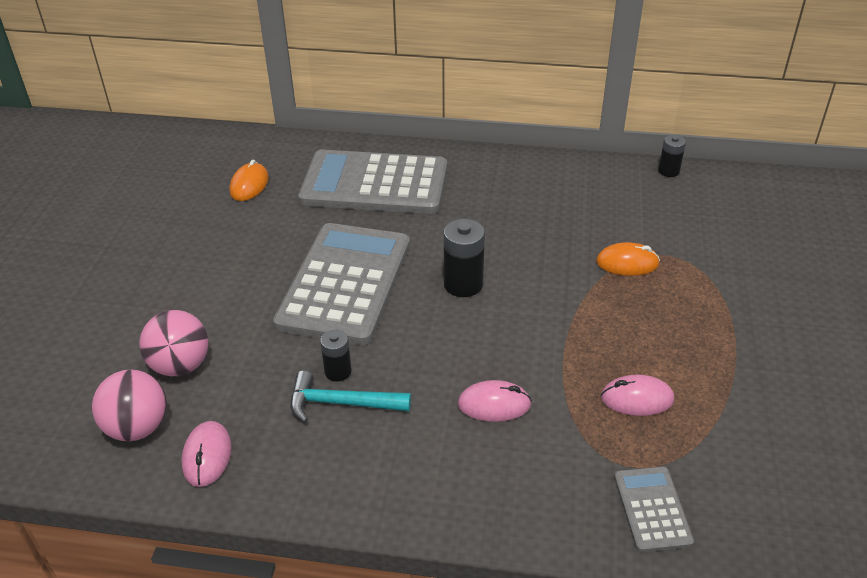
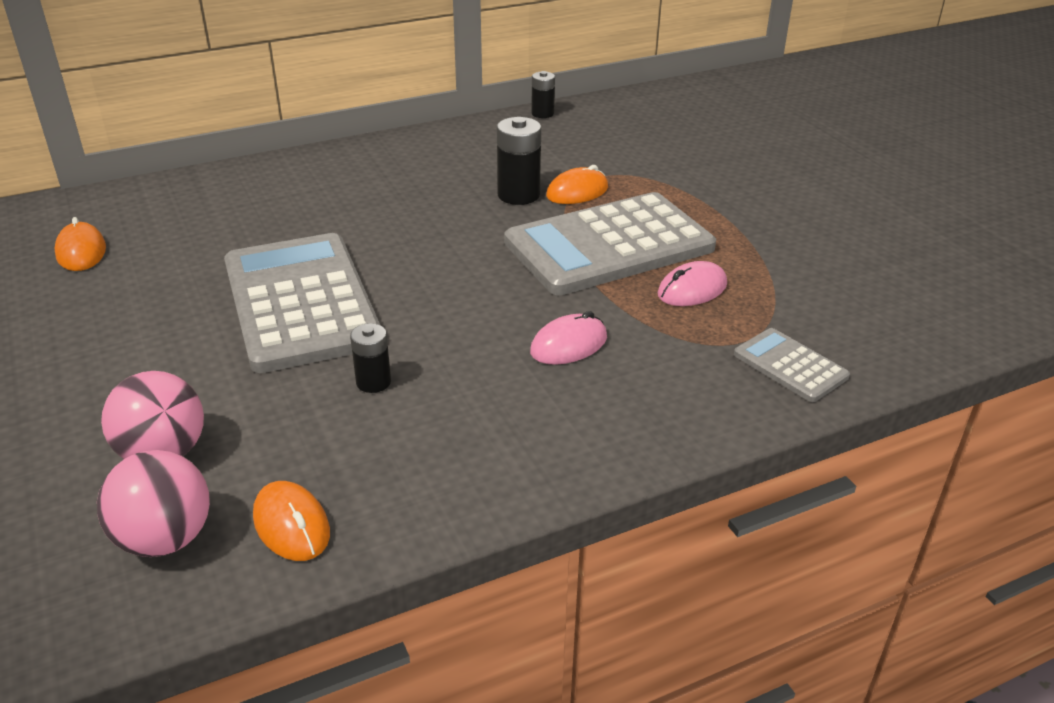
camera: 35 degrees left, 5 degrees down
(207, 456) = (292, 525): pink mouse -> orange mouse
(342, 403) = (407, 408): turquoise hammer -> none
(374, 184) = (246, 206): grey calculator -> grey calculator (609, 245)
(463, 284) = (435, 259): black battery -> black battery (518, 195)

